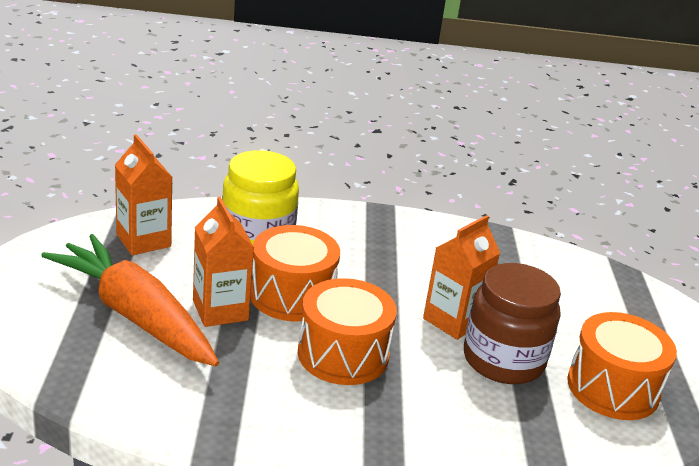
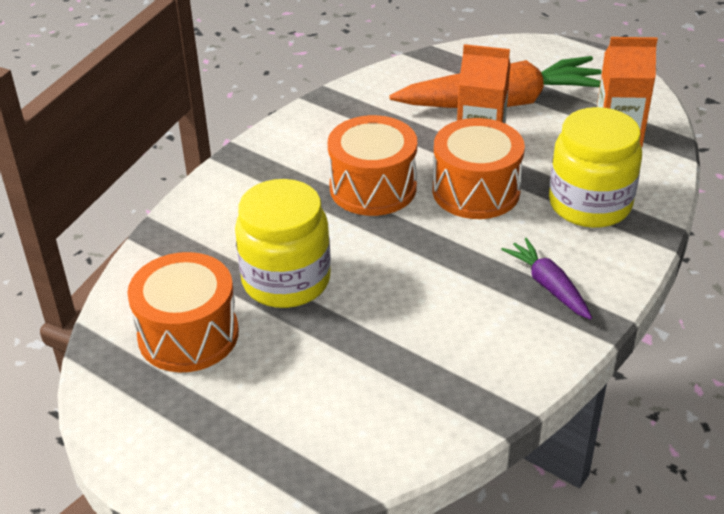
camera: 130 degrees right, 10 degrees up
(369, 237) = (548, 286): none -> purple carrot
(453, 320) = (365, 277): orange carton -> none
(503, 360) = (286, 281): brown jar -> yellow jar

